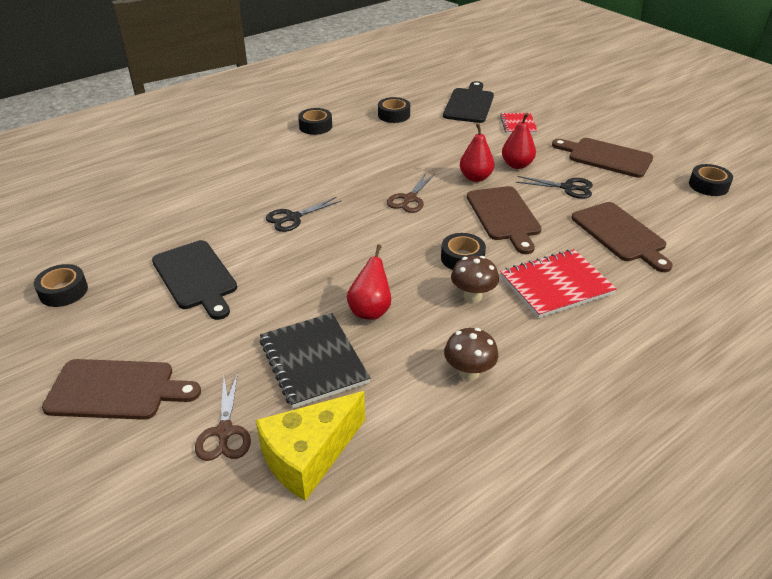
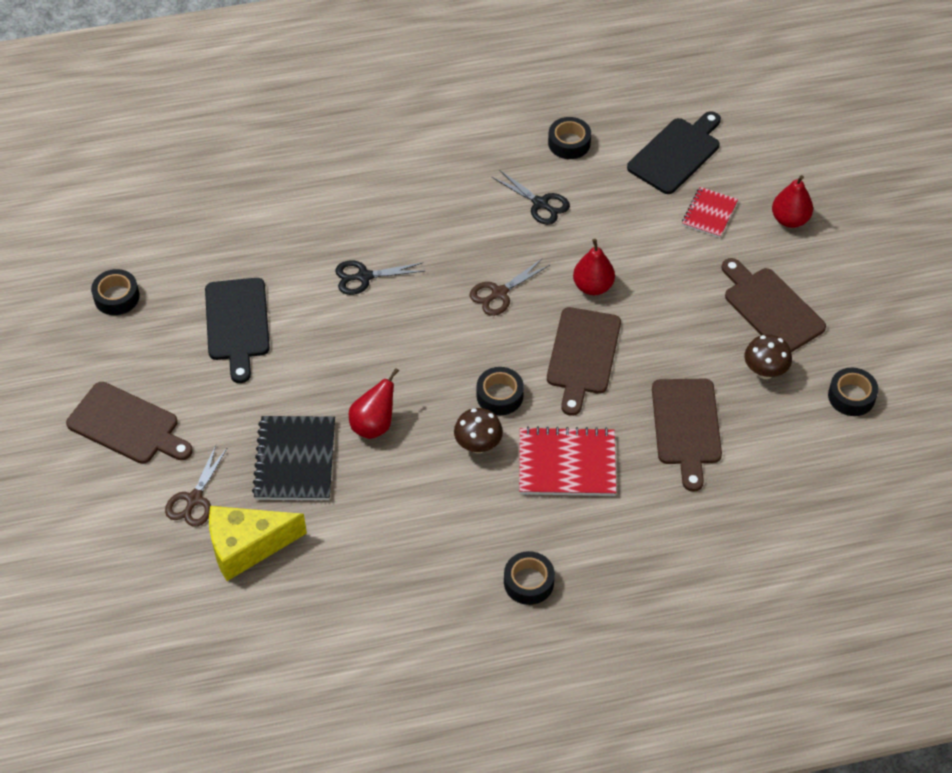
camera: 25 degrees right, 15 degrees up
(315, 126) = (464, 133): black tape -> black tape (528, 582)
(469, 372) = (419, 524): brown mushroom -> brown mushroom (765, 371)
(517, 165) = (655, 283): red pear -> red pear (790, 219)
(568, 188) = (685, 340): black scissors -> black scissors (540, 204)

